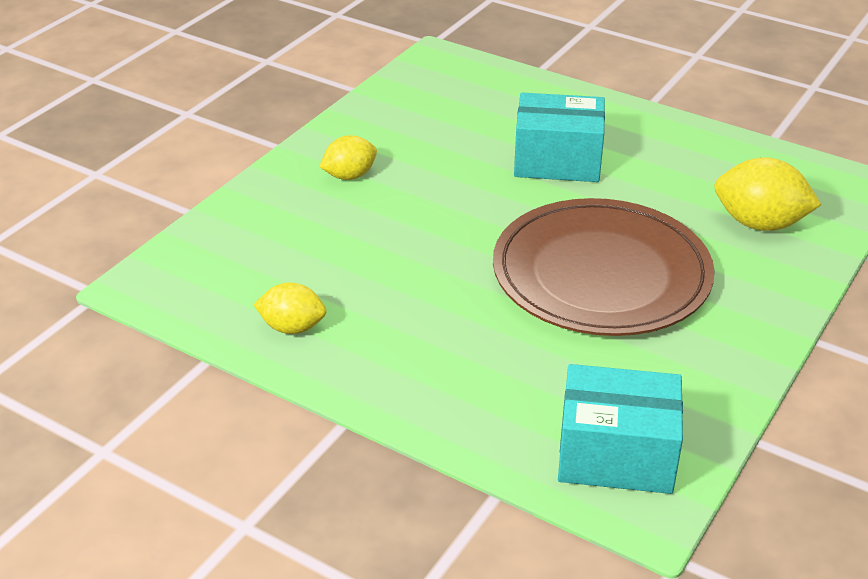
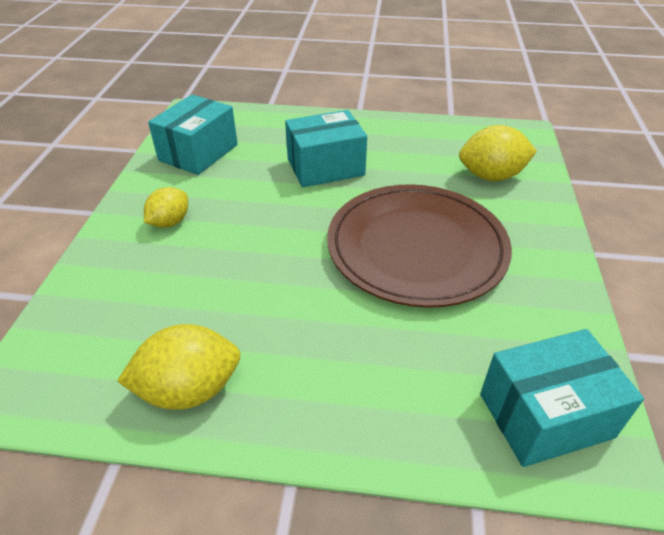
camera: 25 degrees left, 5 degrees up
(292, 327) = (189, 389): yellow lemon -> yellow lemon, size x1.56
(419, 108) = (198, 152): none -> turquoise box

